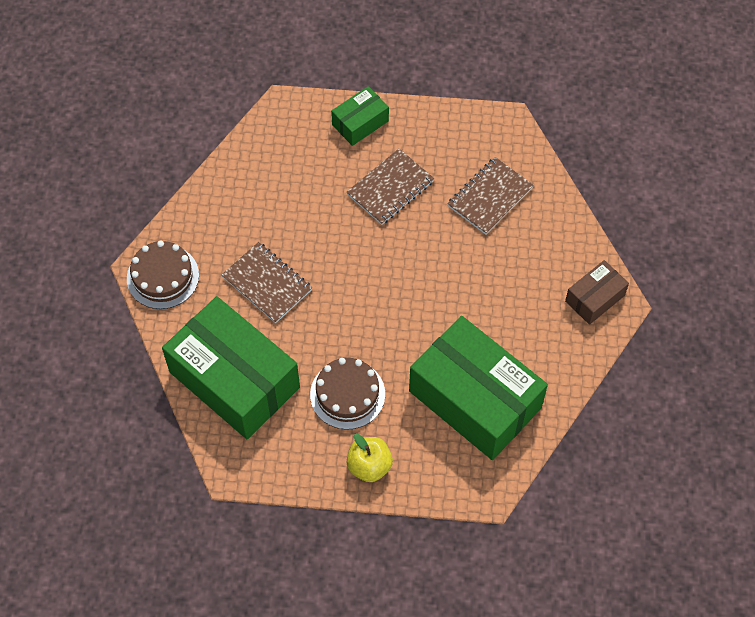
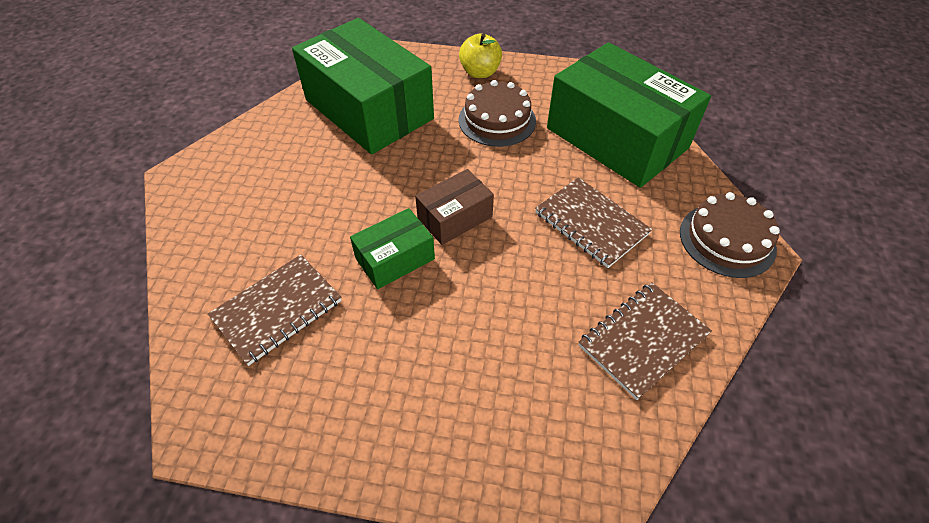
camera: 175 degrees left, 10 degrees down
(360, 123) = (452, 456): green box -> green box (395, 259)
(390, 188) = (418, 334): brown notebook -> brown notebook (642, 340)
(594, 298) = (201, 183): brown box -> brown box (455, 217)

